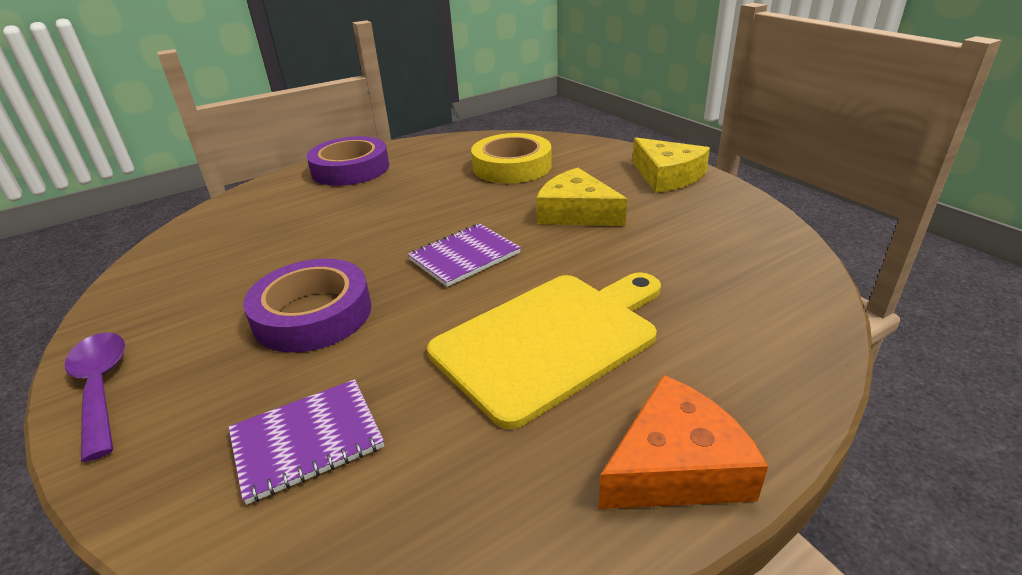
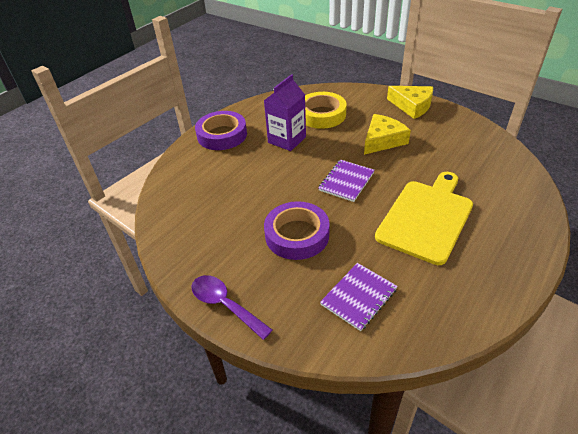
camera: 20 degrees left, 10 degrees up
(430, 188) = (287, 140): none -> purple carton
(576, 212) = (382, 140): yellow cheese -> yellow cheese turned 120 degrees clockwise
(676, 466) = (517, 260): orange cheese -> none

